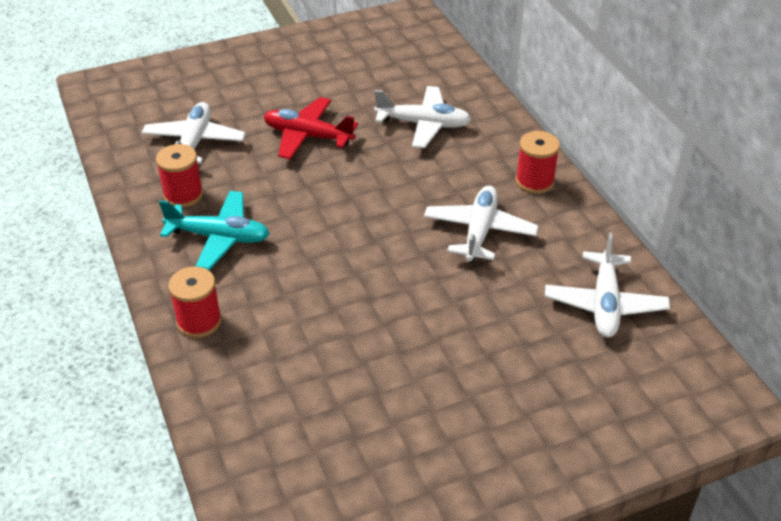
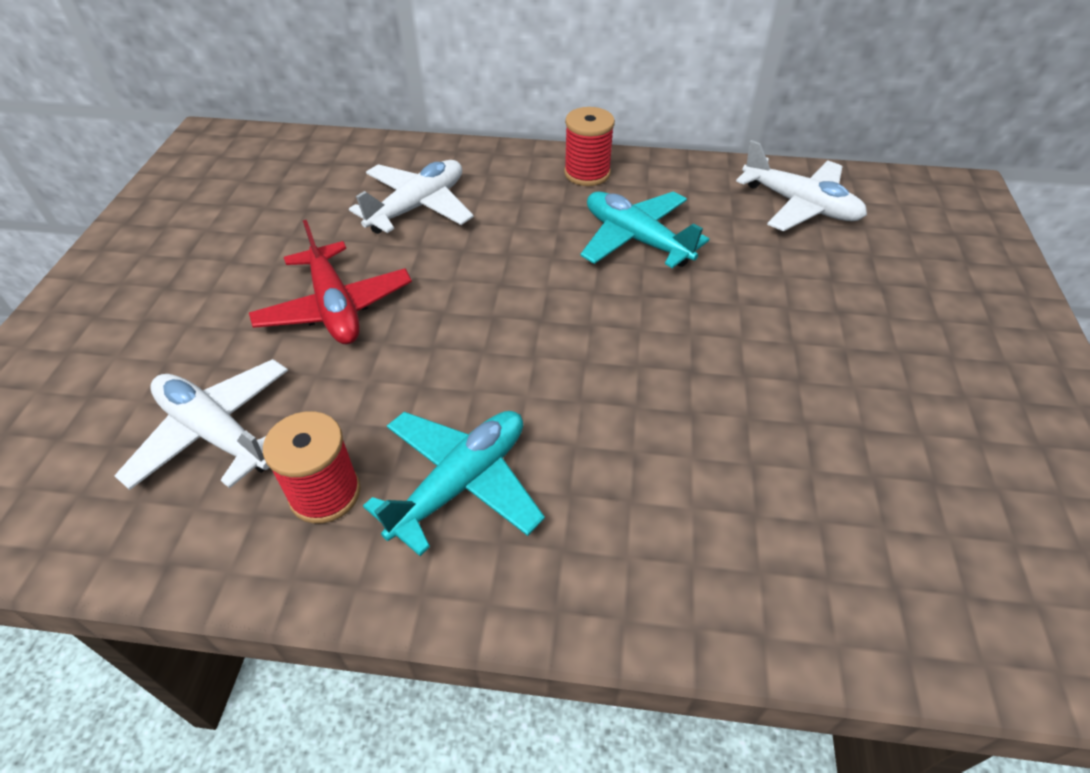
camera: 60 degrees left, 5 degrees up
(199, 321) = (631, 580): red spool -> none
(308, 136) = (335, 307): red plane -> red plane turned 75 degrees counterclockwise
(479, 231) = (636, 239): white plane -> turquoise plane

